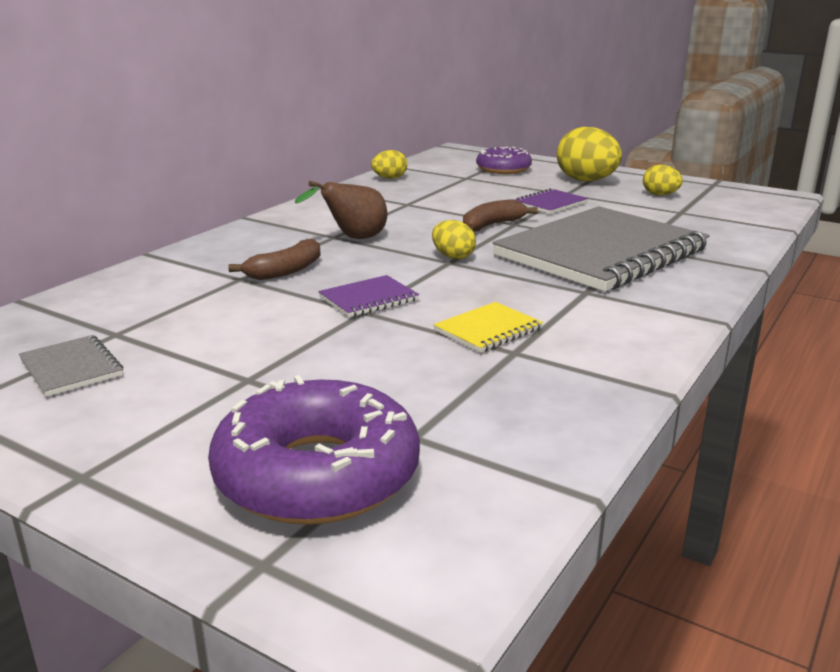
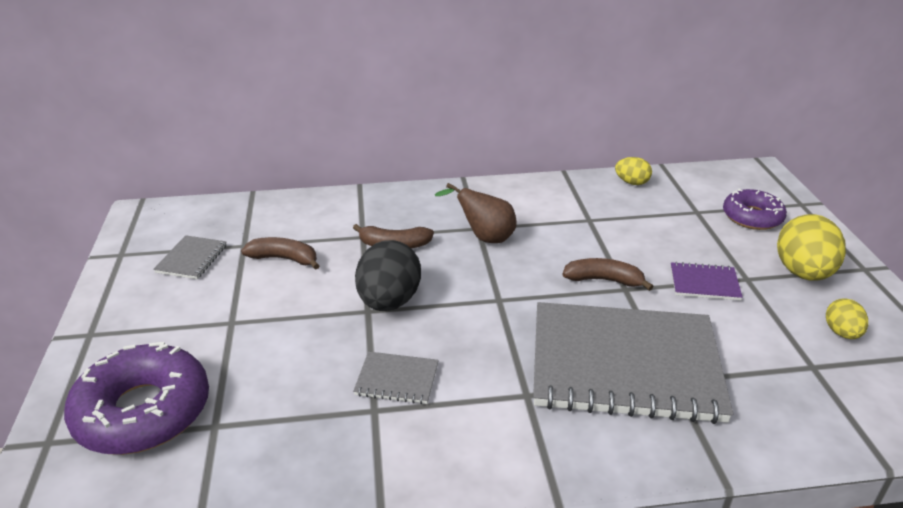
camera: 50 degrees right, 10 degrees up
(193, 321) = (284, 259): none -> brown banana
(368, 299) = (389, 301): purple notebook -> black egg
(453, 257) = (510, 296): yellow egg -> none
(488, 330) = (397, 379): yellow notebook -> grey notebook

